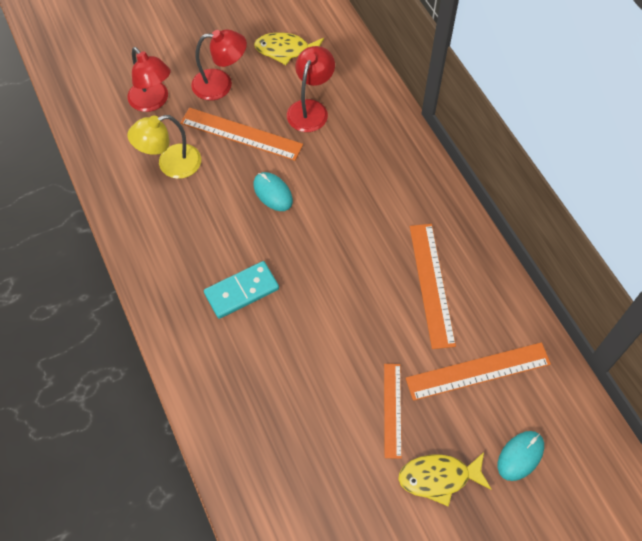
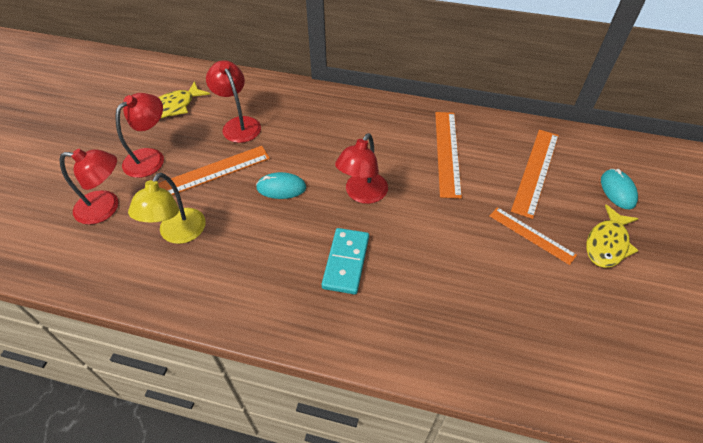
camera: 50 degrees left, 10 degrees down
(319, 253) = (362, 194): none -> red lamp
(431, 284) = (447, 152): orange ruler -> orange ruler turned 60 degrees clockwise

